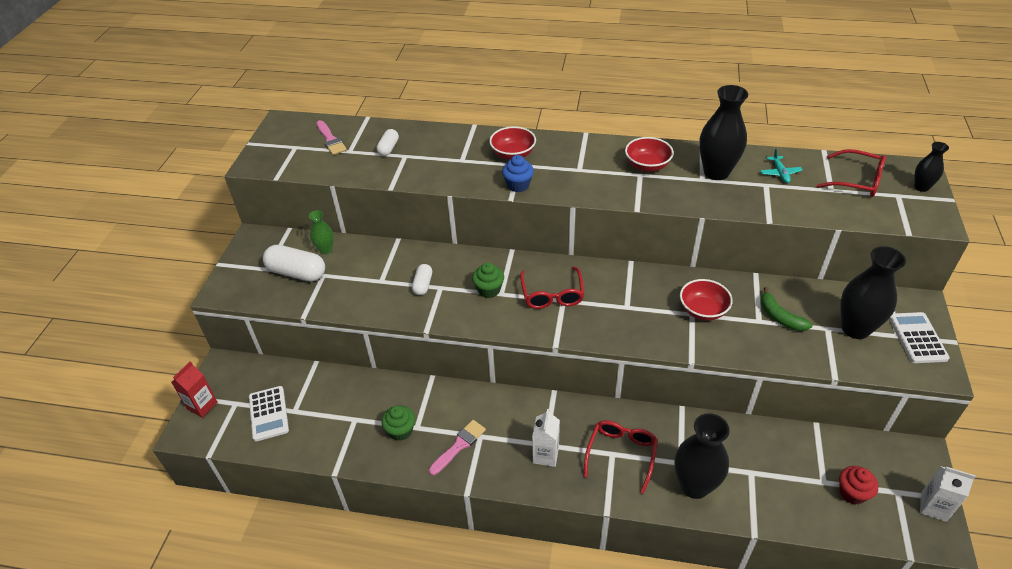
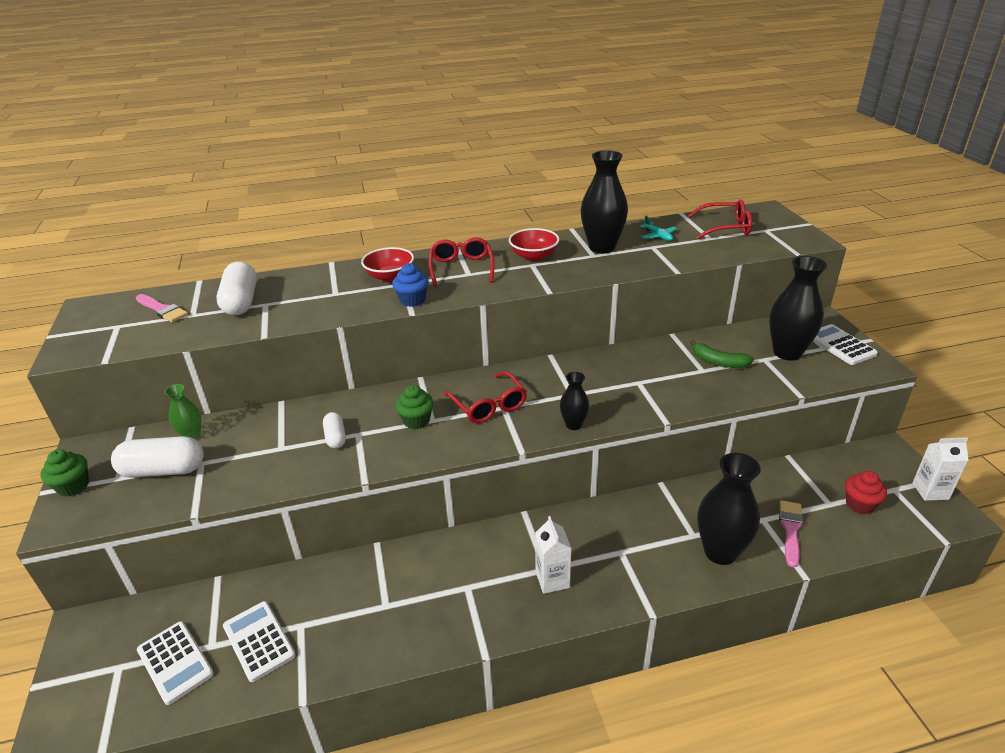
camera: 25 degrees left, 10 degrees down
(202, 405) = (67, 688): red carton -> none
(324, 419) = (259, 641): none -> white calculator
(388, 148) = (241, 302): white capsule -> white capsule, size x1.80
(401, 431) = (367, 617): green cupcake -> green cupcake (73, 486)
(459, 446) = (448, 607): pink brush -> pink brush (790, 530)
(621, 454) = (630, 549): red glasses -> red glasses (461, 268)
(703, 310) = (646, 376): red bowl -> none
(921, 187) = (779, 221): black vase -> black vase (573, 425)

